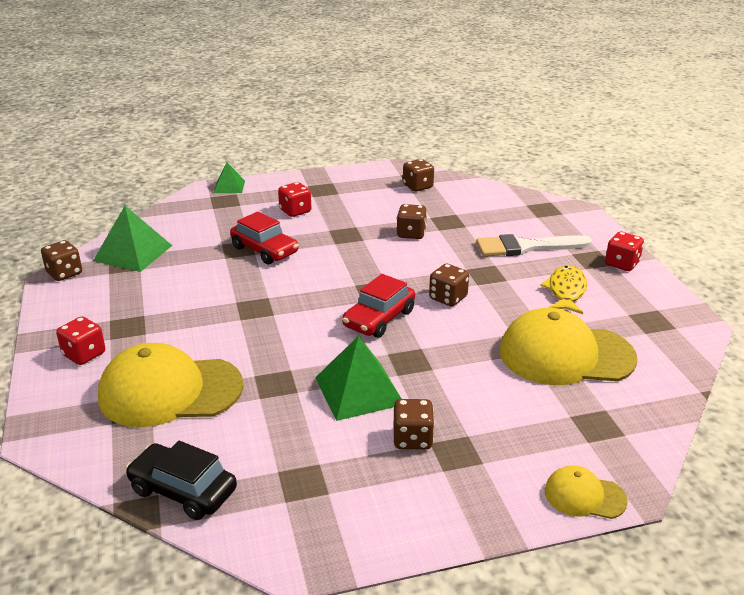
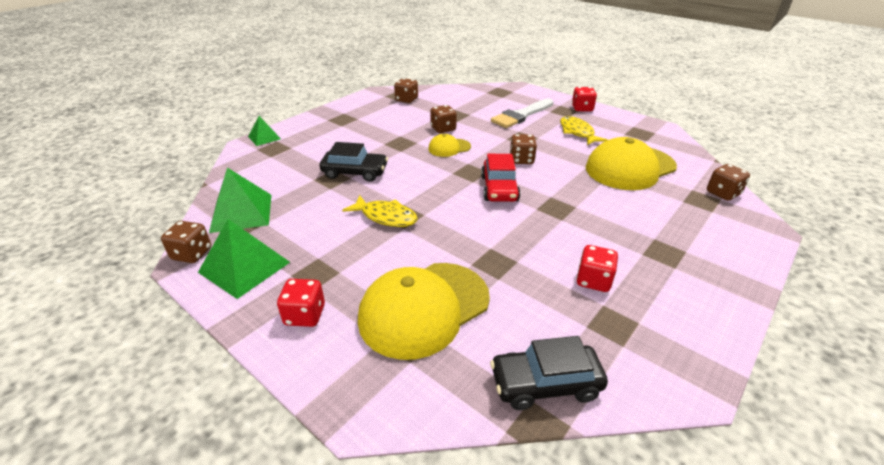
camera: 35 degrees left, 5 degrees up
(238, 303) = (386, 217): none -> yellow fish
(265, 250) = (355, 172): red car -> black car
(295, 211) = (342, 139): red dice -> red dice (593, 280)
(359, 390) = (554, 241): green pyramid -> green pyramid (244, 267)
(412, 439) = (630, 257): brown dice -> brown dice (722, 193)
(584, 496) = (757, 243): yellow cap -> yellow cap (449, 148)

